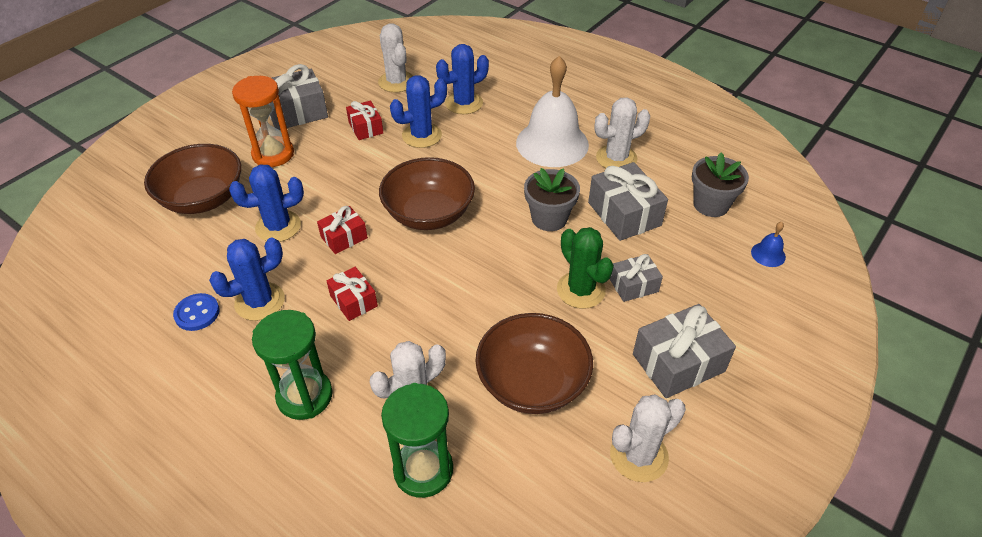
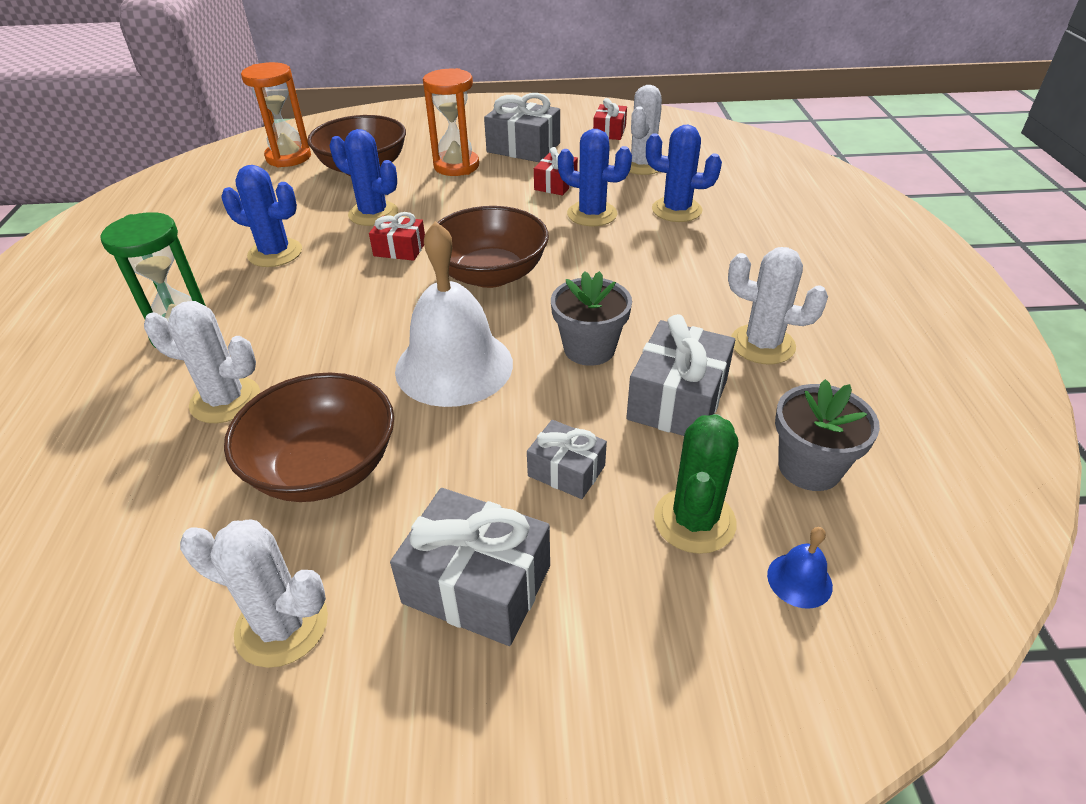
camera: 50 degrees right, 5 degrees down
(116, 229) = (288, 157): none -> orange hourglass
(197, 313) = (233, 234): blue button -> none
(353, 301) = (325, 296): red gift -> red gift (609, 132)
(423, 470) = (141, 453): green hourglass -> none
(552, 143) = (710, 289): white bell -> white bell (454, 366)
(581, 290) = (506, 431): green cactus -> green cactus (694, 521)

